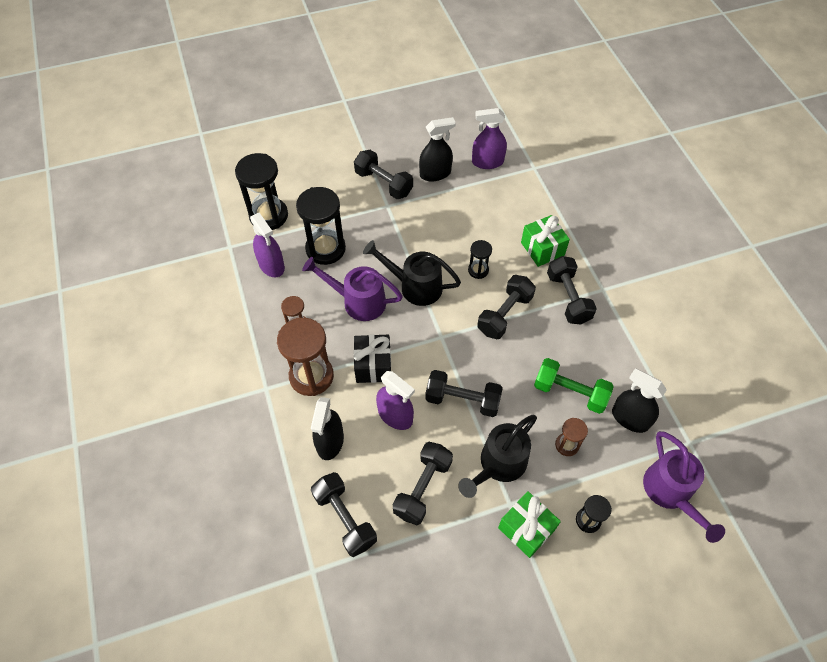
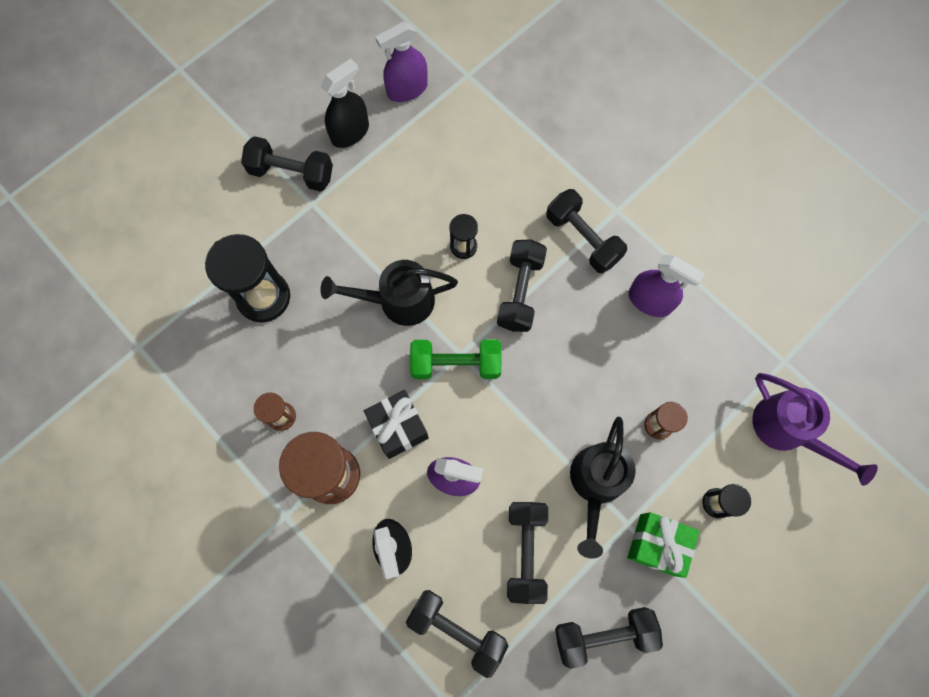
camera: 25 degrees left, 15 degrees up
(268, 215) = (166, 281): black hourglass -> none
(271, 265) = (206, 349): purple spray bottle -> purple spray bottle (650, 301)
(357, 301) = (339, 351): purple watering can -> none
(462, 400) = (521, 424): black dumbbell -> black dumbbell (604, 634)
(542, 249) = (526, 185): green gift -> none
(570, 392) = (635, 359): green dumbbell -> green dumbbell (456, 364)
(630, 418) = (711, 361): black spray bottle -> none

